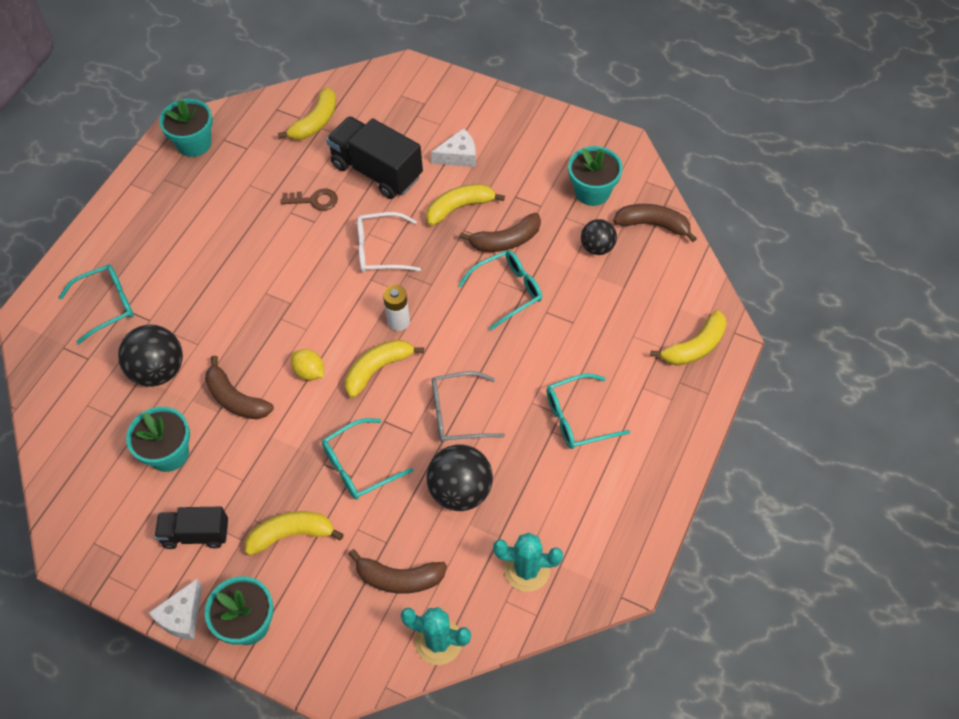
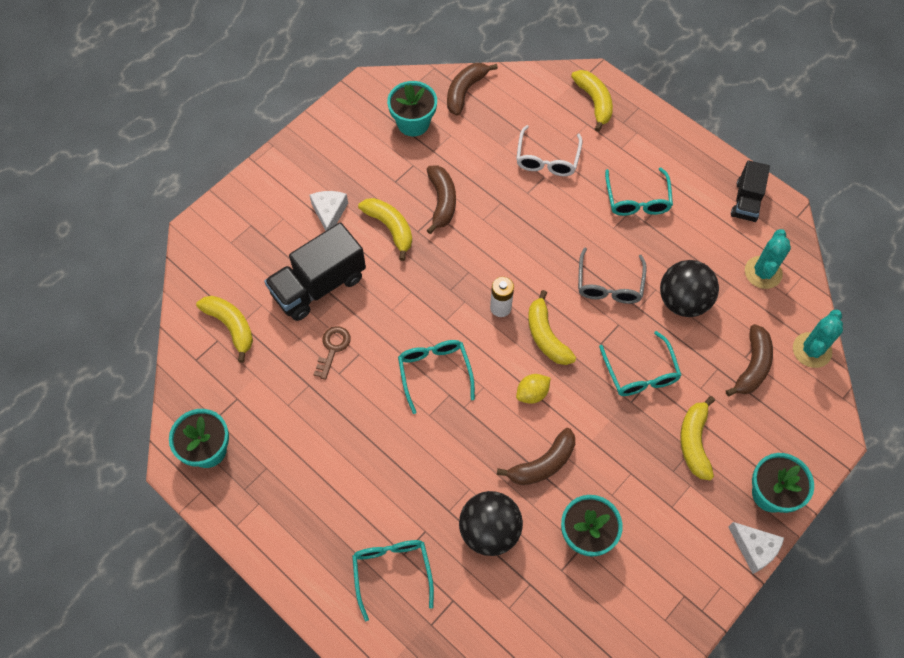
camera: 75 degrees left, 5 degrees up
(196, 534) = (676, 524): black truck -> black truck (746, 201)
(380, 250) = (415, 304): white glasses -> white glasses (547, 159)
(459, 207) = (390, 228): yellow banana -> yellow banana turned 150 degrees clockwise
(508, 291) = (496, 214): turquoise glasses -> turquoise glasses (434, 372)
(597, 247) = (474, 137): black ball -> none

